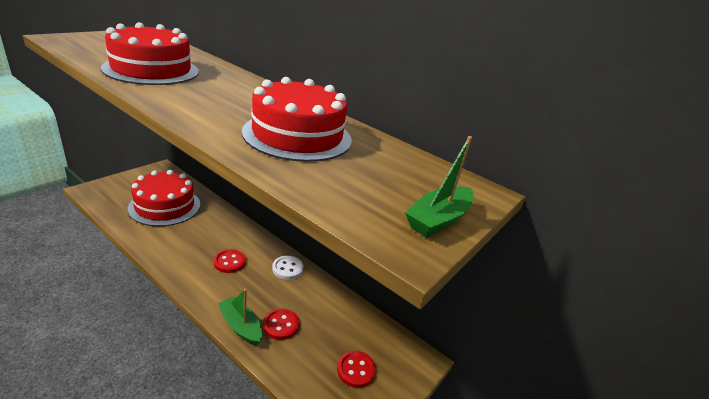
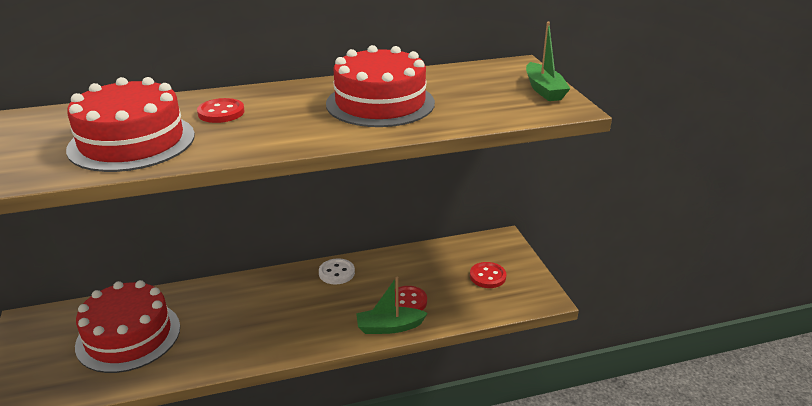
camera: 50 degrees left, 0 degrees up
(229, 262) = (290, 309): red button -> red button (221, 113)

